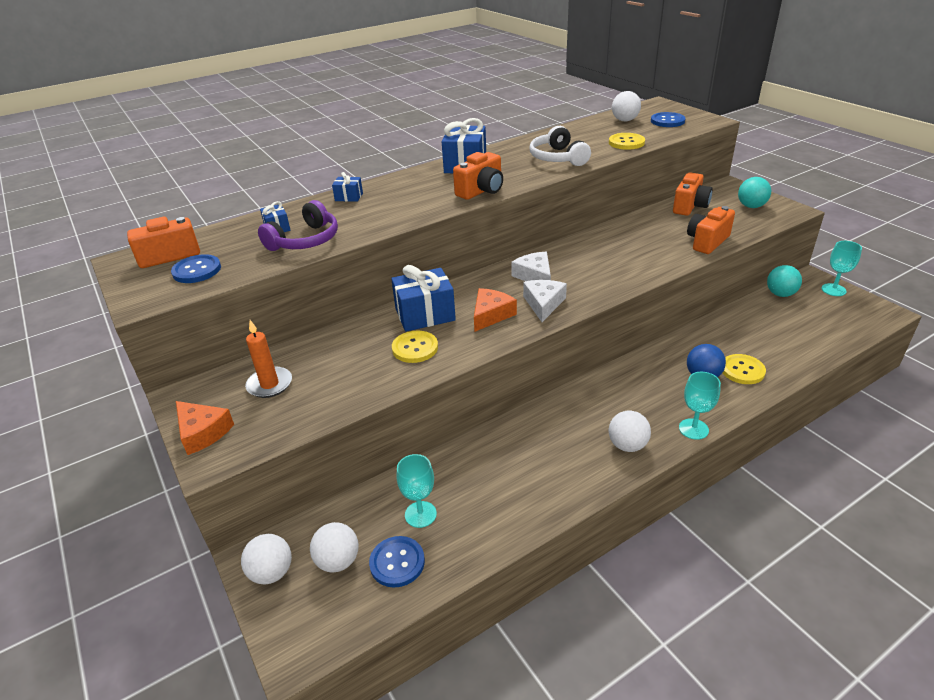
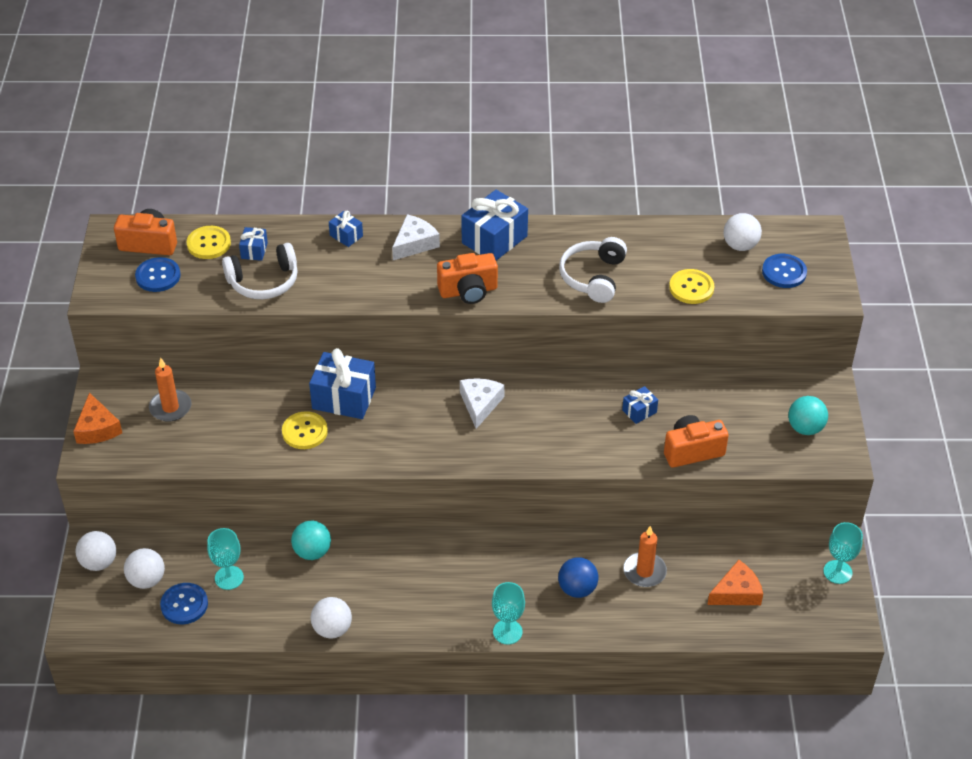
camera: 30 degrees right, 10 degrees up
(305, 240) = (264, 282): purple headphones -> white headphones
(491, 315) = (397, 429): orange cheese -> orange cheese (736, 592)
(543, 304) = (453, 442): white cheese -> white cheese (414, 243)
(627, 445) = (437, 614): white ball -> white ball (332, 629)
(645, 237) = (639, 411): none -> blue gift
(690, 206) = (740, 393): orange camera -> none
(729, 344) = (644, 571): none -> orange candle
(742, 370) = (620, 604): yellow button -> yellow button (209, 244)
(780, 294) = (773, 545): turquoise ball -> turquoise ball (312, 552)

